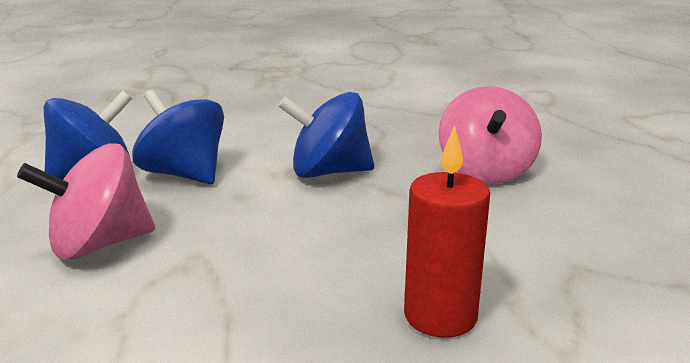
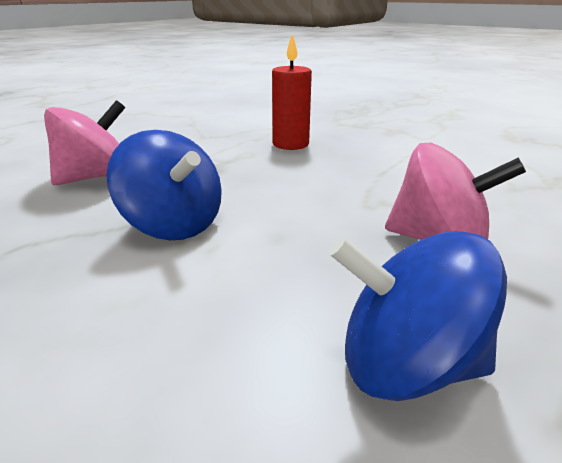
camera: 135 degrees left, 5 degrees up
(184, 174) = (292, 293): blue spinning top -> none

